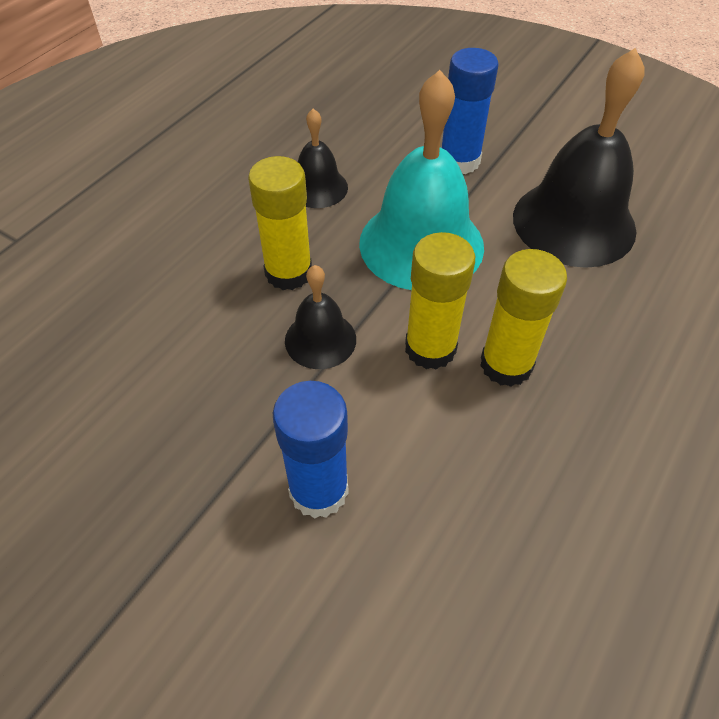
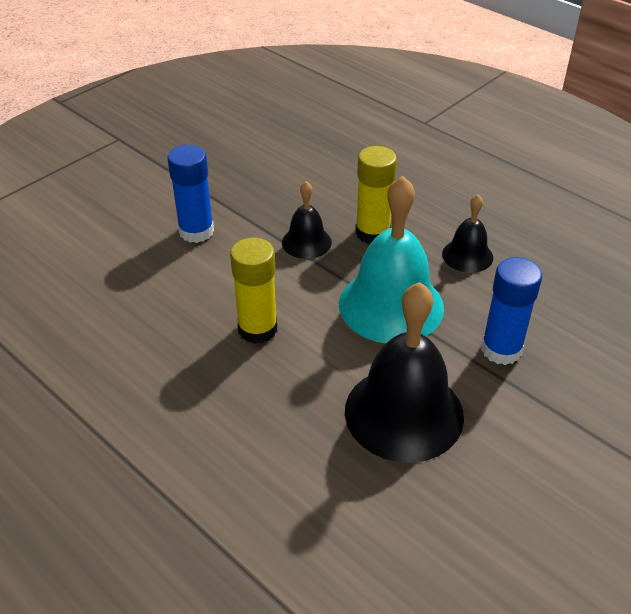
camera: 100 degrees right, 10 degrees down
(430, 348) = (284, 293): yellow glue stick -> none

